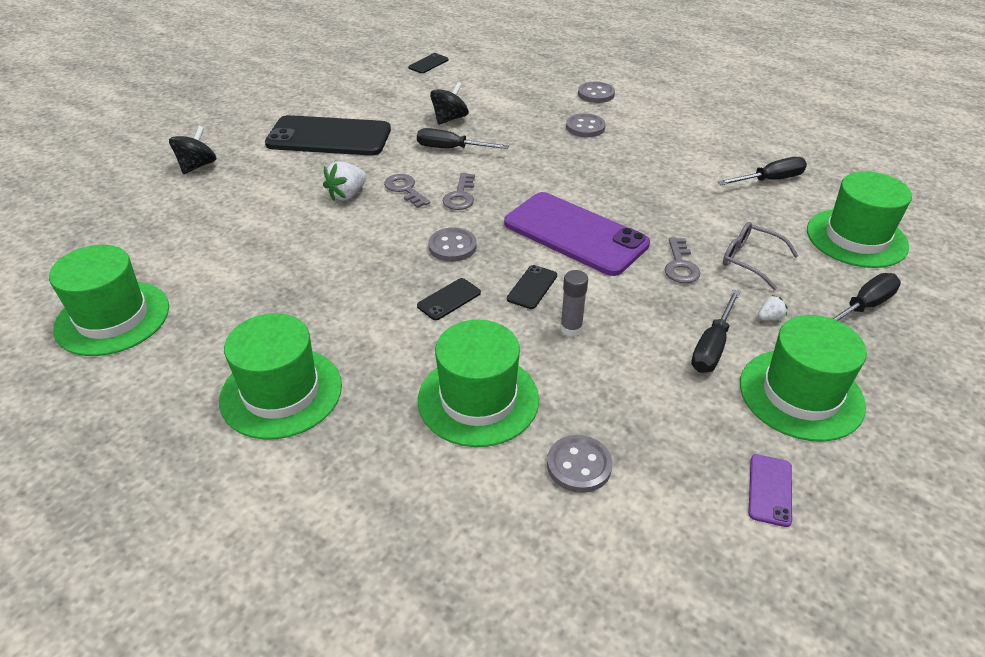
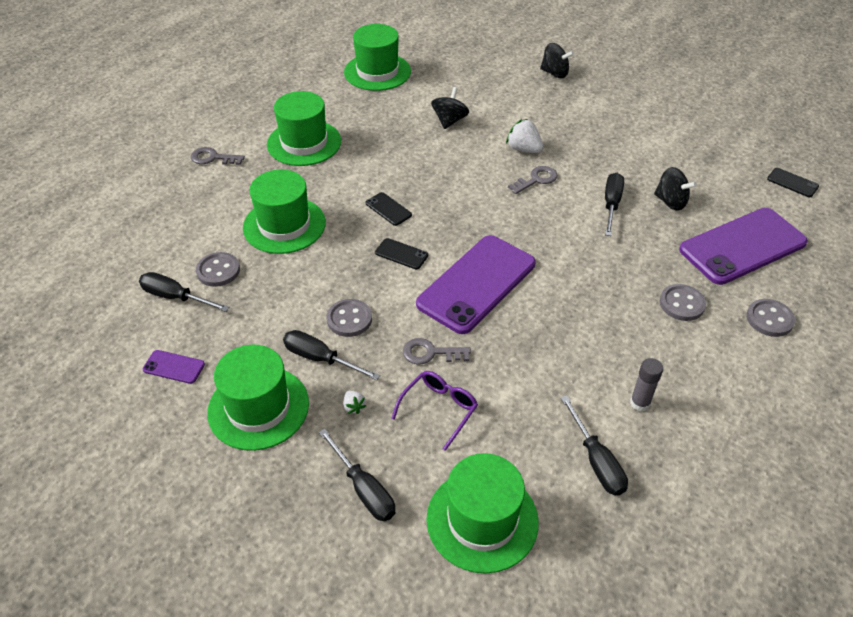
camera: 90 degrees right, 5 degrees up
(271, 248) = (449, 121): none -> black spinning top
(329, 137) = (615, 131): black phone -> none
(452, 246) = (455, 209): grey button -> grey button (349, 319)
(460, 196) = (530, 212): grey key -> grey key (213, 158)
(511, 94) = (742, 246): none -> purple phone
(571, 328) = (350, 274): grey glue stick -> grey glue stick (640, 403)
(641, 511) = (175, 297): none -> black screwdriver
(750, 260) = (439, 410): grey glasses -> purple glasses

